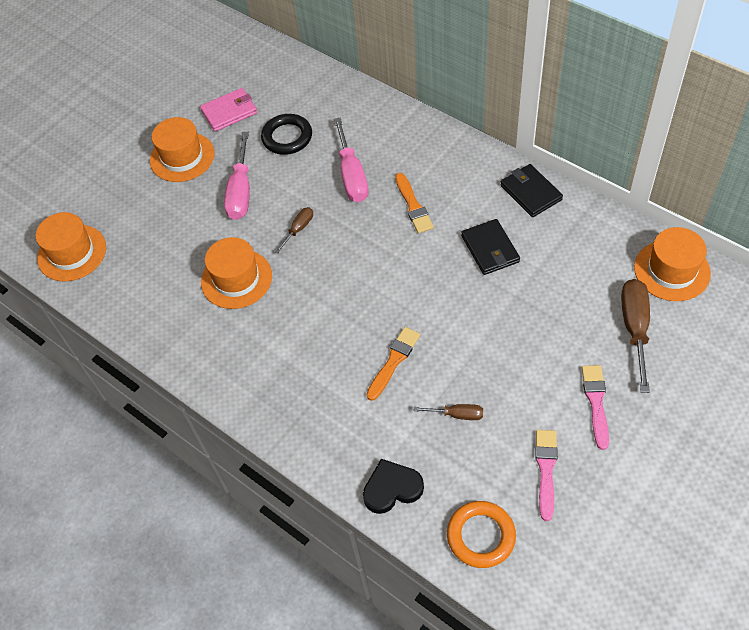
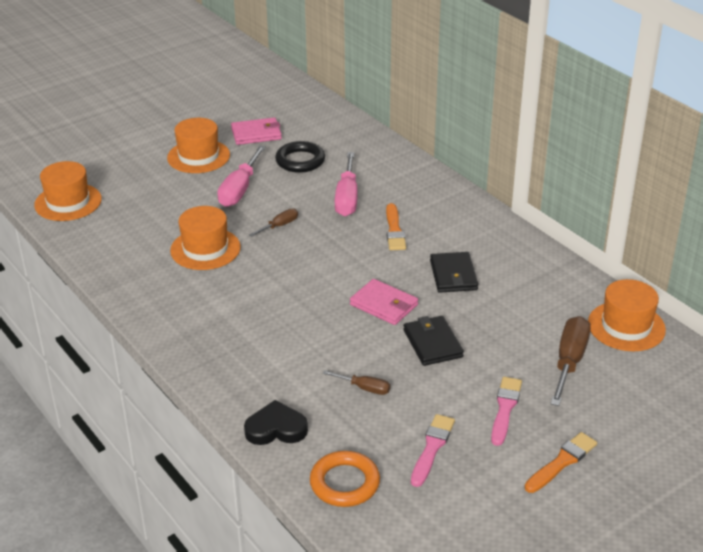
camera: 10 degrees right, 20 degrees down
(394, 361) = (322, 337): orange brush -> orange brush (562, 462)
(437, 305) = (384, 305): none -> pink wallet
(530, 192) = (512, 242): black wallet -> black wallet (432, 343)

